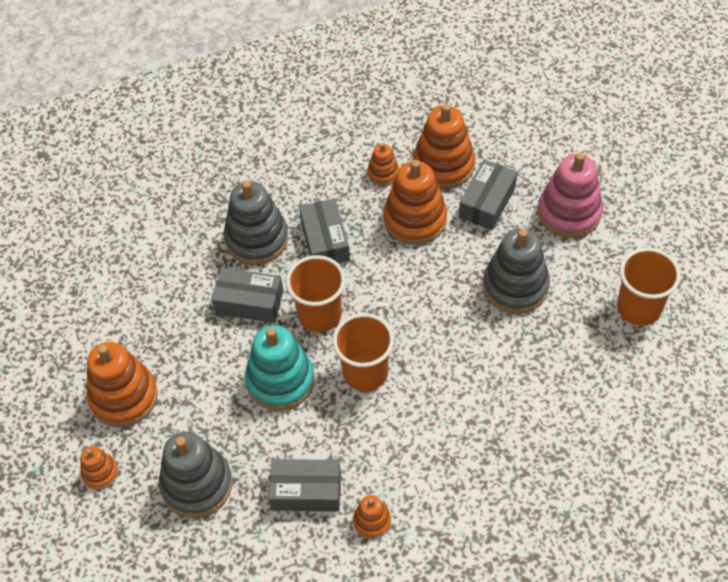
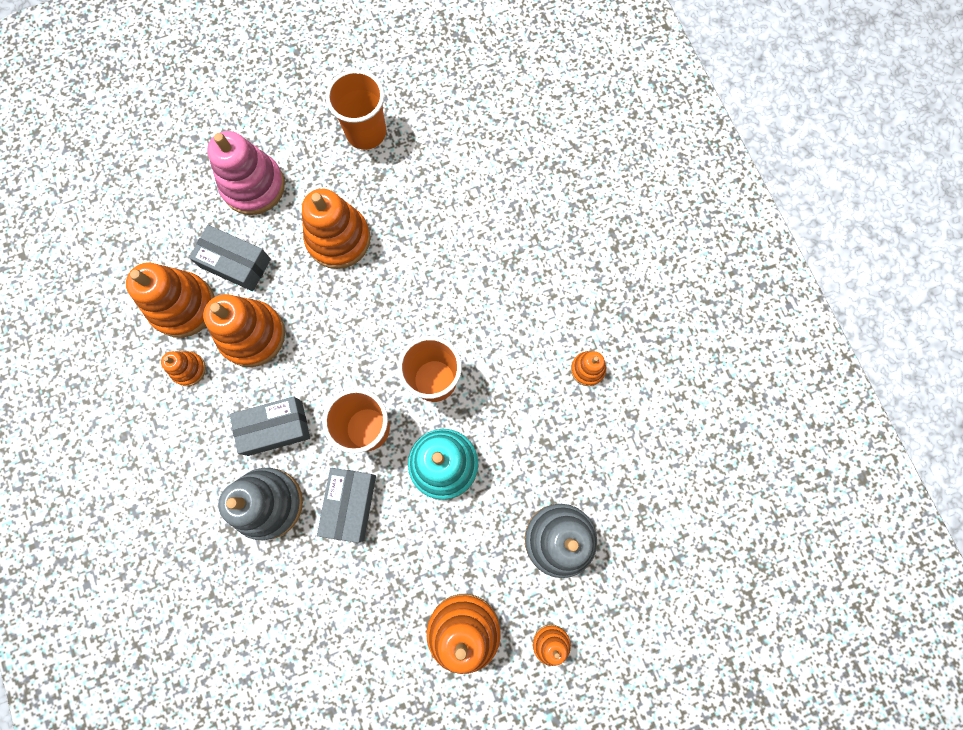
camera: 95 degrees left, 20 degrees up
(306, 491) = (561, 431): grey box -> none
(515, 286) = (338, 239): grey stacking toy -> orange stacking toy

